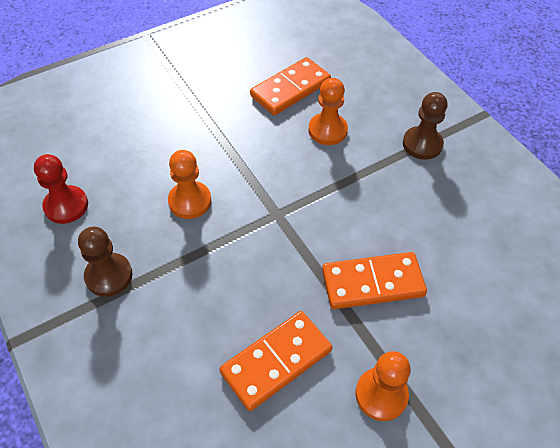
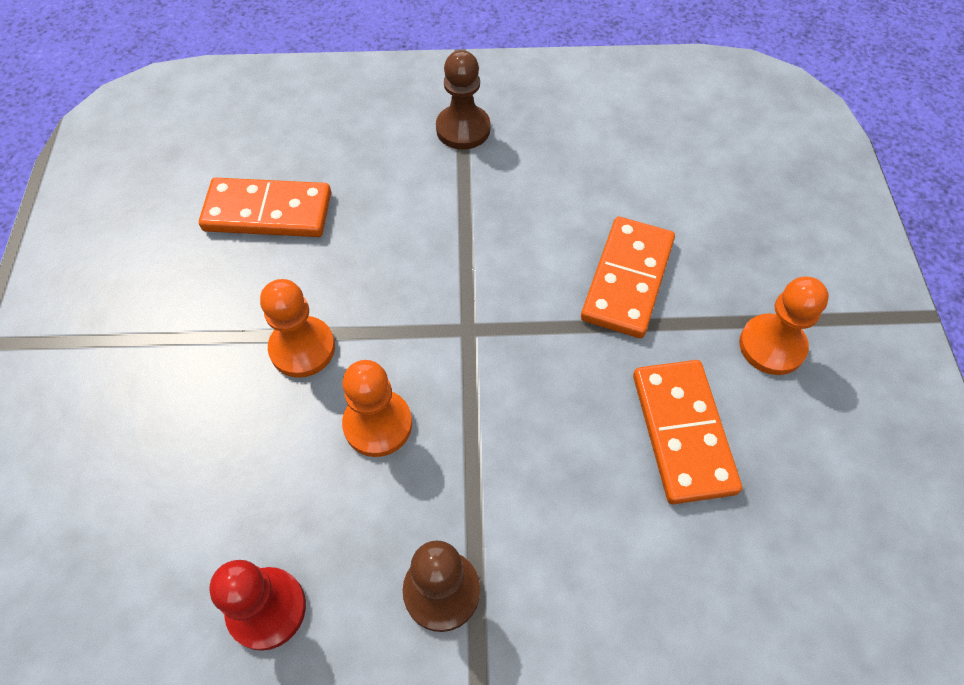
camera: 60 degrees left, 5 degrees up
(290, 89) = (268, 211): orange domino -> orange domino turned 75 degrees counterclockwise
(327, 130) = (371, 208): orange pawn -> orange pawn (302, 348)

